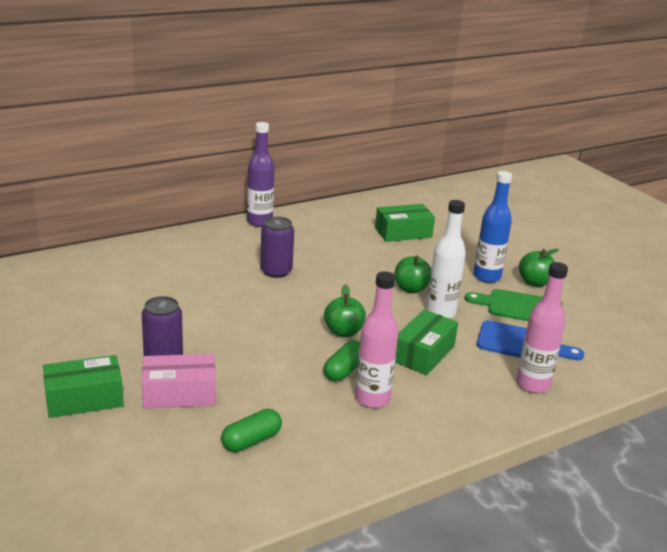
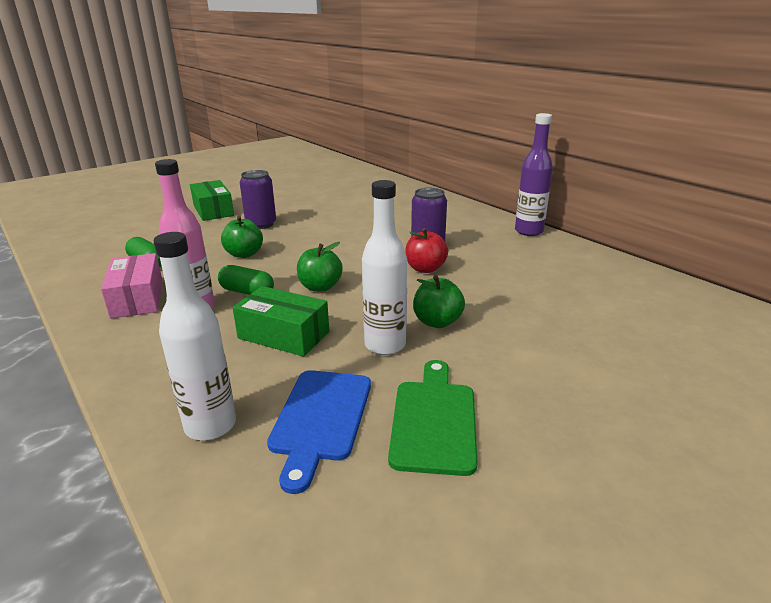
camera: 85 degrees right, 0 degrees up
(179, 393) = (216, 234): pink box -> pink box (137, 298)
(321, 279) = (425, 269): none -> red apple
(403, 233) = (596, 310): green box -> none
(487, 277) = (517, 385): blue bottle -> none
(532, 385) = (210, 425): pink bottle -> white bottle
(534, 283) = (536, 442): green apple -> green apple (244, 254)

